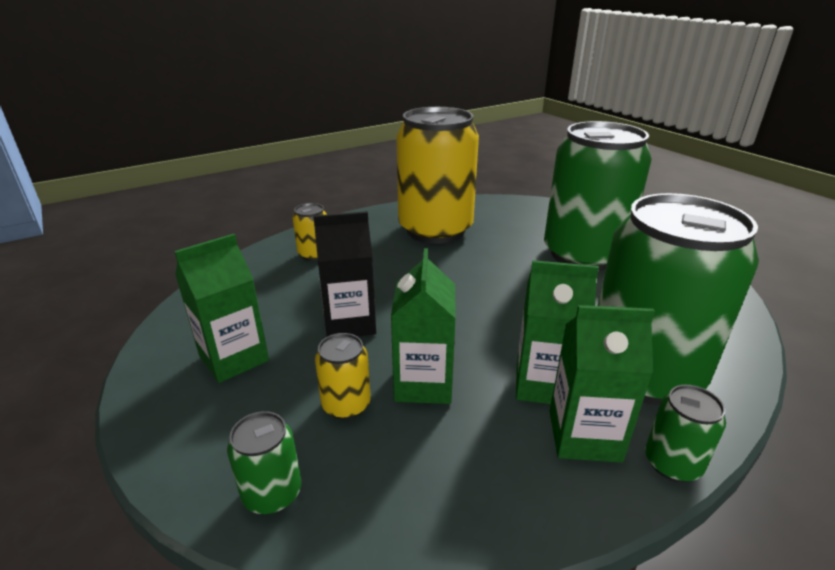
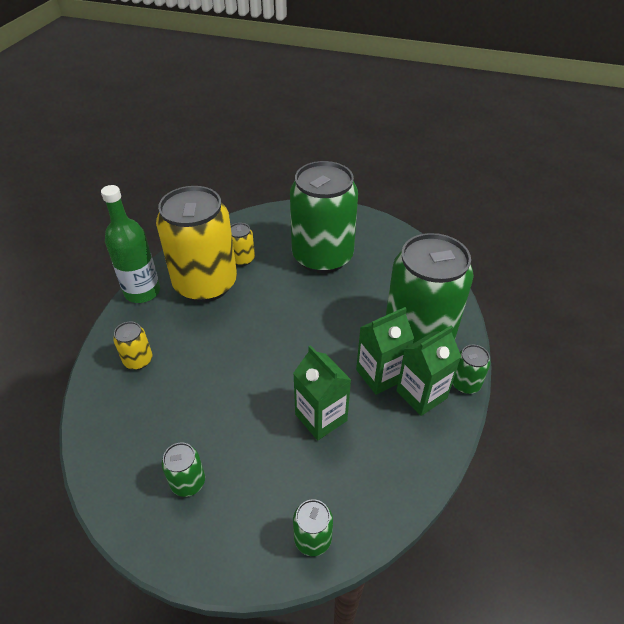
camera: 40 degrees left, 15 degrees up
(234, 358) = (188, 482): green carton -> green can
(346, 405) = (294, 461): yellow can -> yellow can (242, 259)
(350, 323) = (233, 404): black carton -> none
(375, 215) = (142, 292): none -> green bottle

